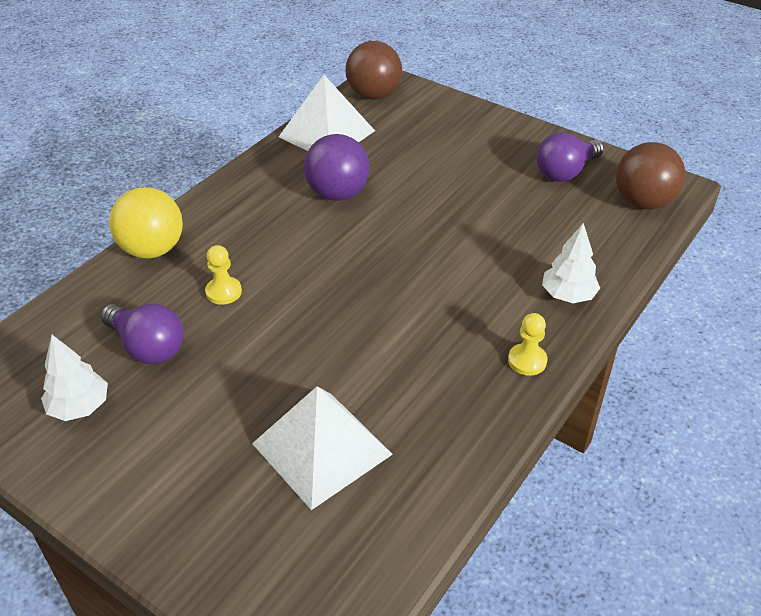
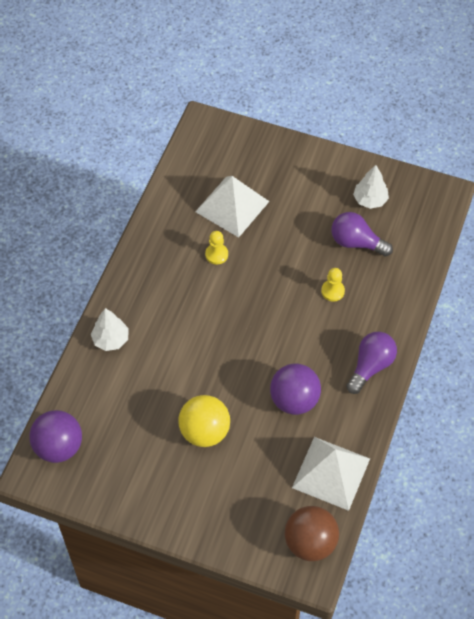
camera: 165 degrees right, 15 degrees up
(152, 249) = (398, 314): yellow ball -> yellow ball (205, 431)
(527, 361) = (131, 283): yellow pawn -> yellow pawn (216, 254)
(565, 172) = (121, 470): purple light bulb -> purple light bulb (370, 366)
(643, 202) = (59, 447): brown ball -> purple ball

